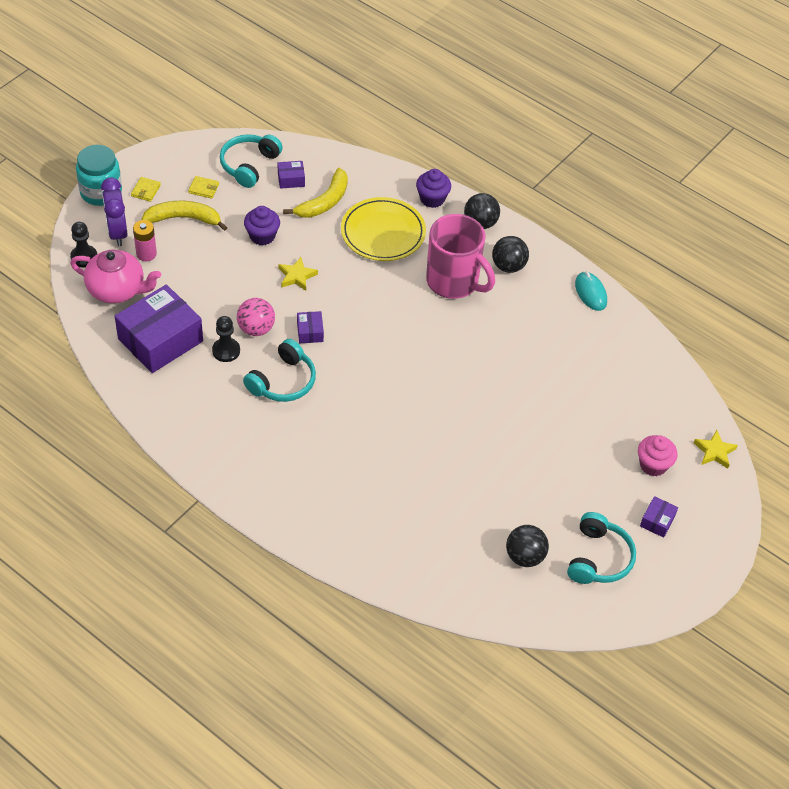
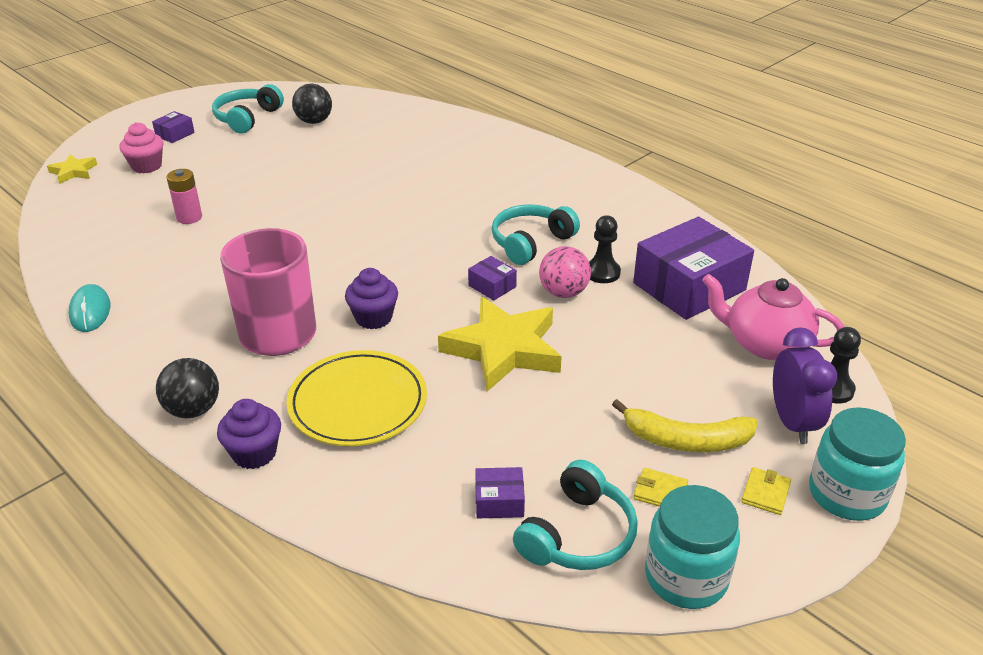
camera: 170 degrees left, 15 degrees down
(146, 254) = (736, 389): pink battery -> pink battery (189, 217)
(196, 149) = (686, 577): none -> turquoise jar
(262, 236) = (554, 407): purple cupcake -> purple cupcake (373, 318)
(297, 276) = (503, 349): yellow star -> yellow star, size x2.07
(310, 332) = (492, 286): purple box -> purple box turned 45 degrees counterclockwise
(324, 202) = (445, 457): yellow banana -> none
(508, 266) = (185, 348): black ball -> none

